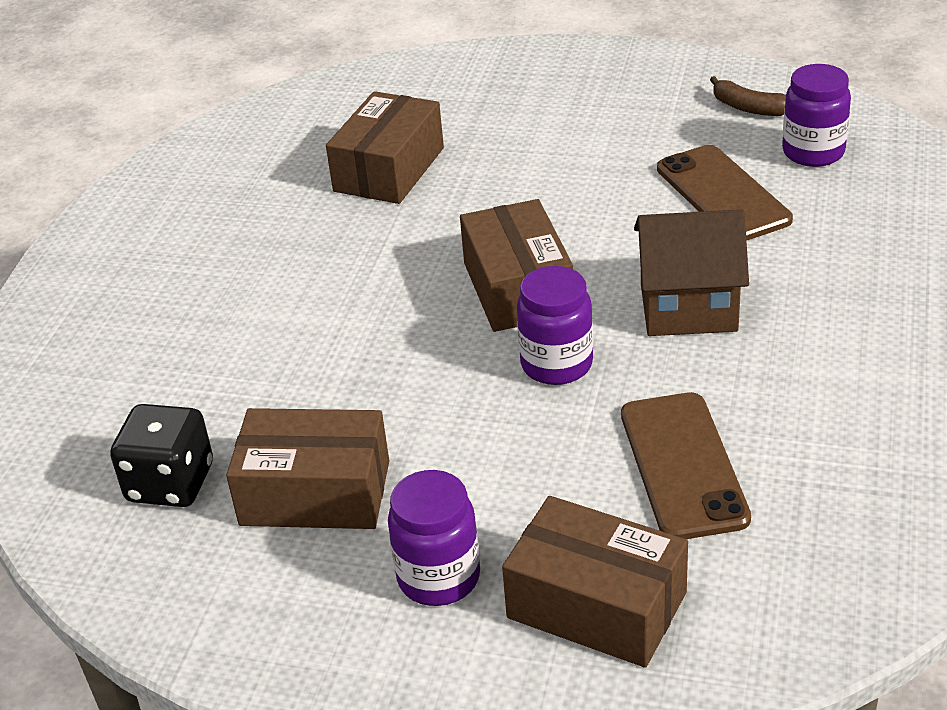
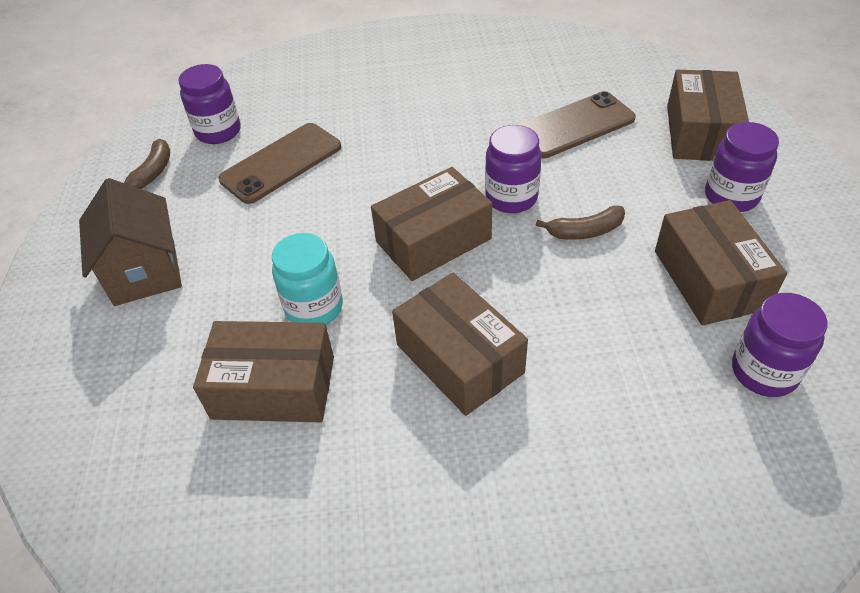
camera: 110 degrees left, 10 degrees up
(170, 483) = (764, 372): black dice -> purple jar
(343, 277) = (459, 358): none -> brown box
(459, 412) = (585, 231): none -> brown banana
(469, 198) = (314, 308): none -> turquoise jar
(688, 308) = (424, 153): brown house -> brown house (145, 272)

